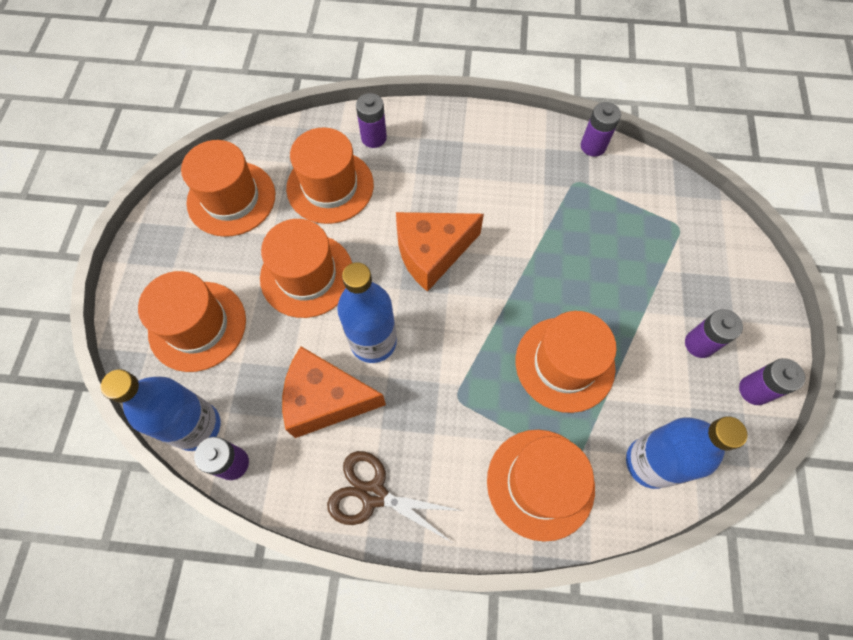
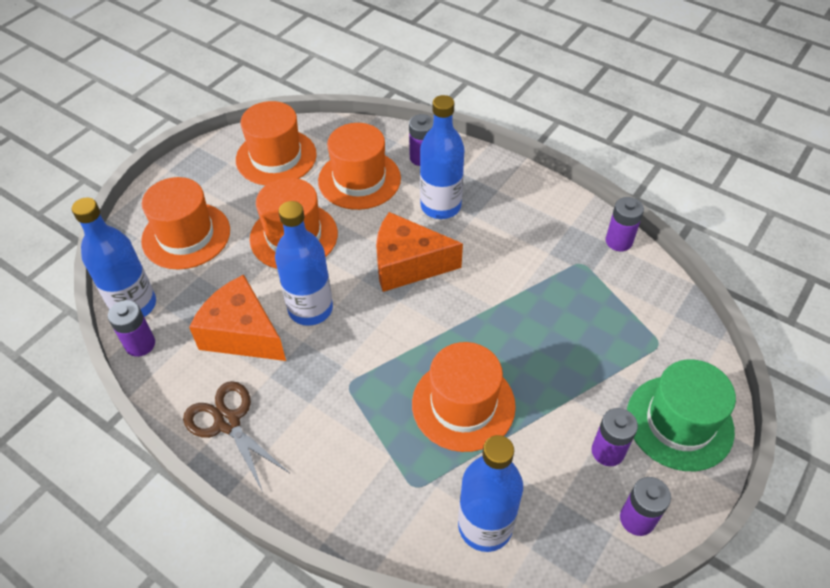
camera: 30 degrees right, 15 degrees down
(423, 180) = (440, 206): none -> blue bottle
(540, 483) = (371, 488): orange hat -> none
(734, 290) = (679, 422): none -> green hat

